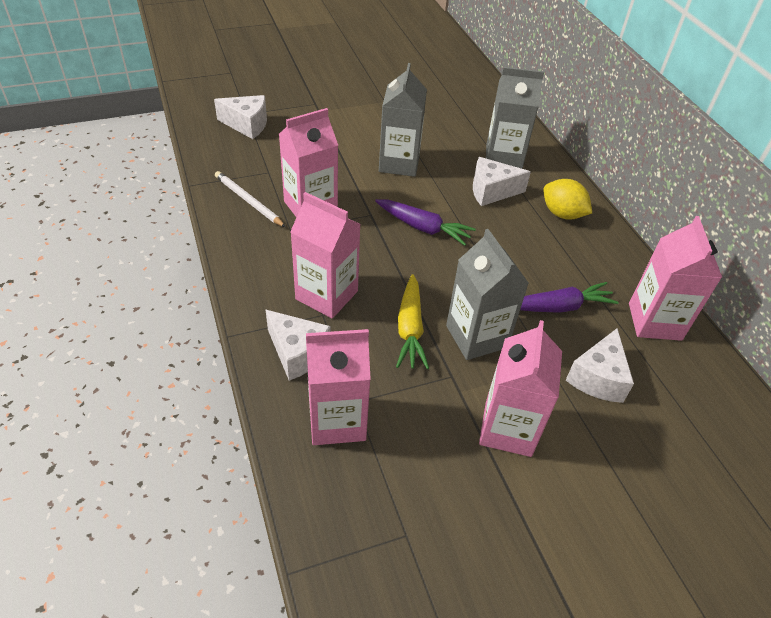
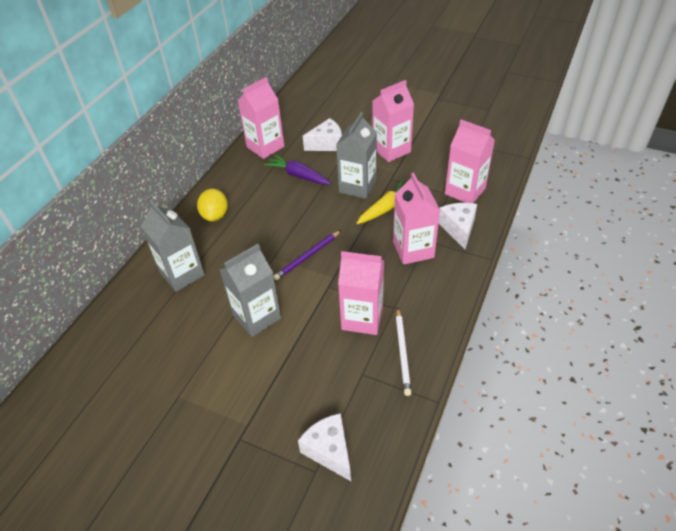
camera: 130 degrees left, 0 degrees up
(423, 227) = (307, 256): purple carrot -> purple pencil
(491, 191) = (230, 254): white cheese -> none

